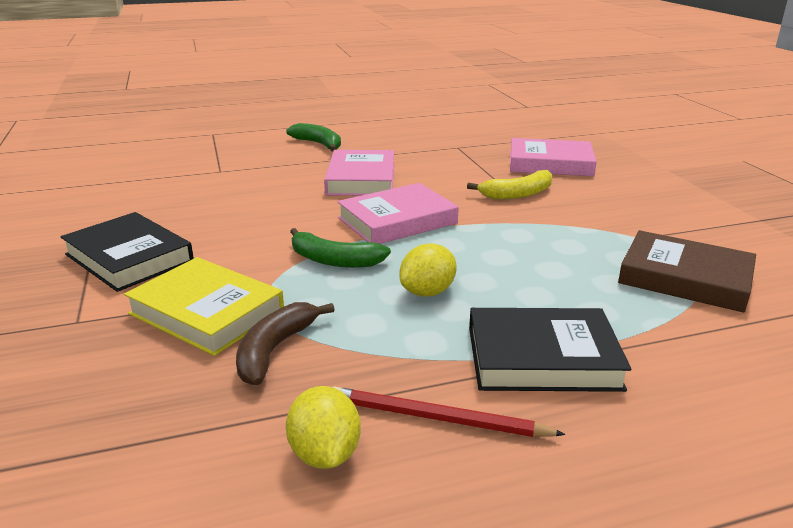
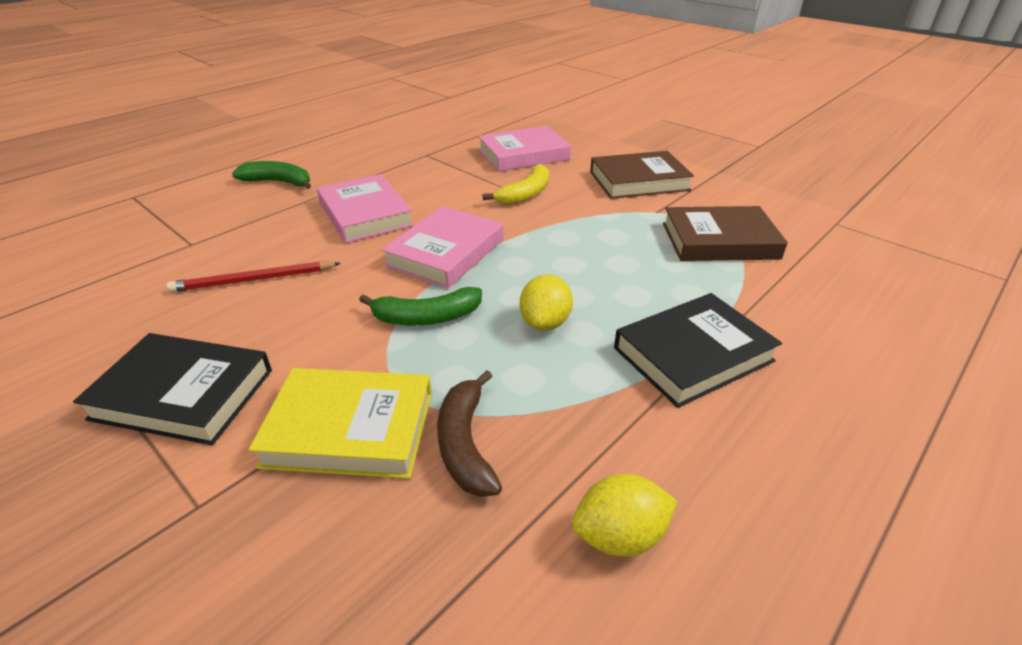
camera: 30 degrees left, 10 degrees up
(325, 454) = (619, 536): yellow lemon -> yellow lemon turned 60 degrees counterclockwise
(436, 418) = (672, 451): red pencil -> red pencil (254, 280)
(650, 208) = (638, 181): none -> brown book

